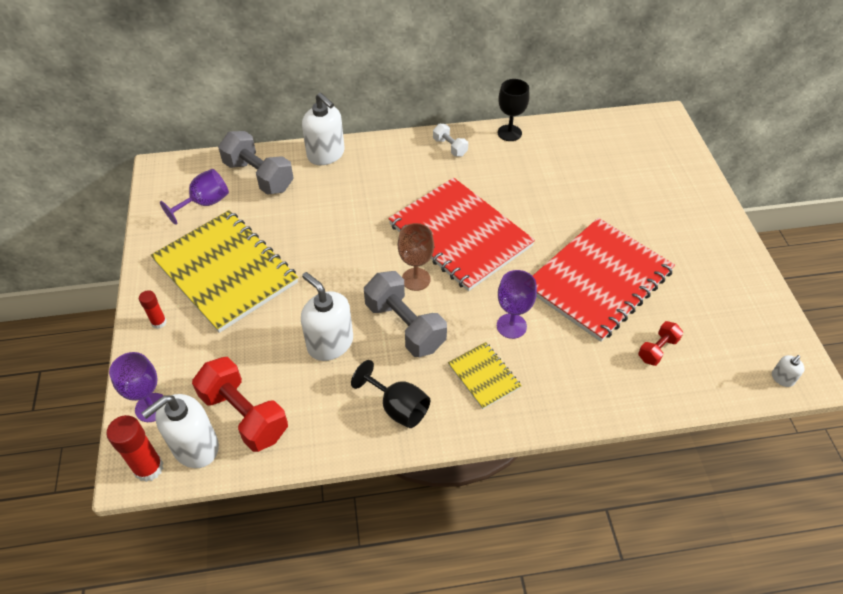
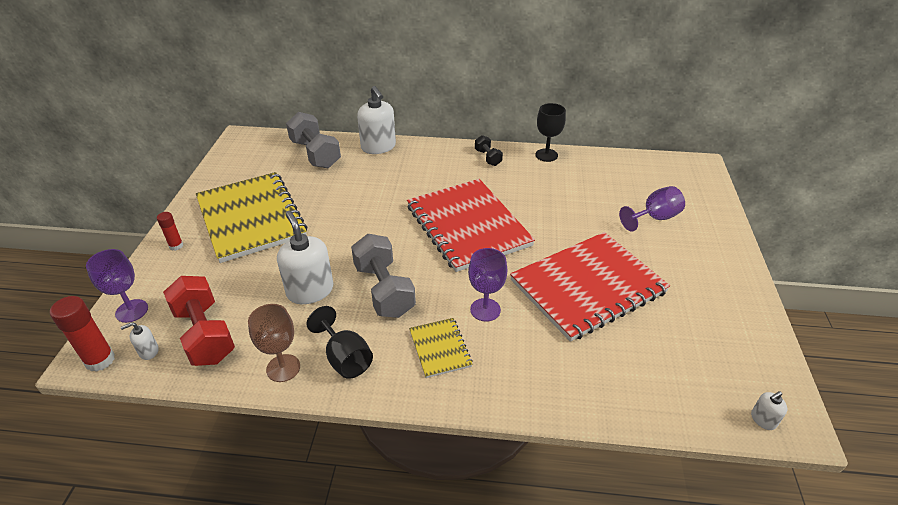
camera: 15 degrees right, 10 degrees down
(195, 447) = (148, 351): white soap dispenser -> white soap dispenser, size x0.45
(204, 203) = (261, 166): purple goblet -> purple goblet (654, 218)
(416, 279) = (412, 253): brown goblet -> brown goblet (283, 368)
(450, 147) = (488, 158): white dumbbell -> black dumbbell
(657, 349) = (628, 361): red dumbbell -> none

